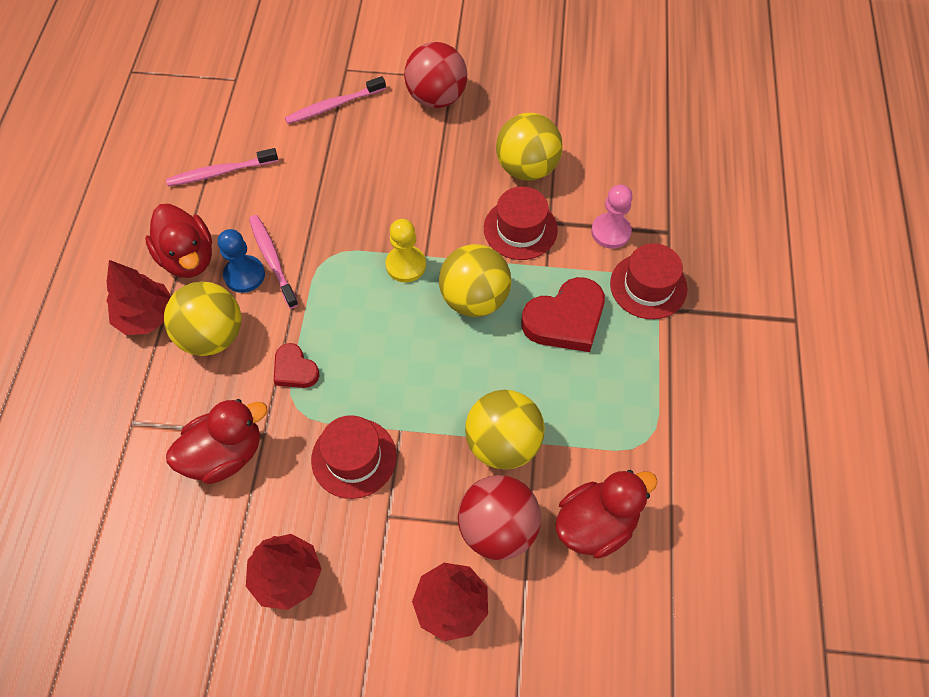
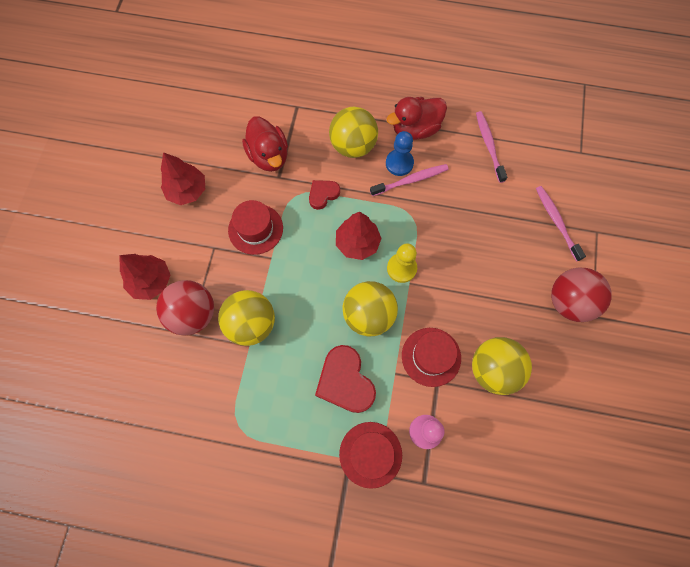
camera: 95 degrees right, 10 degrees up
(146, 316) = (371, 108): red tree -> red tree (357, 243)
(596, 524) = (184, 379): red duck -> none

